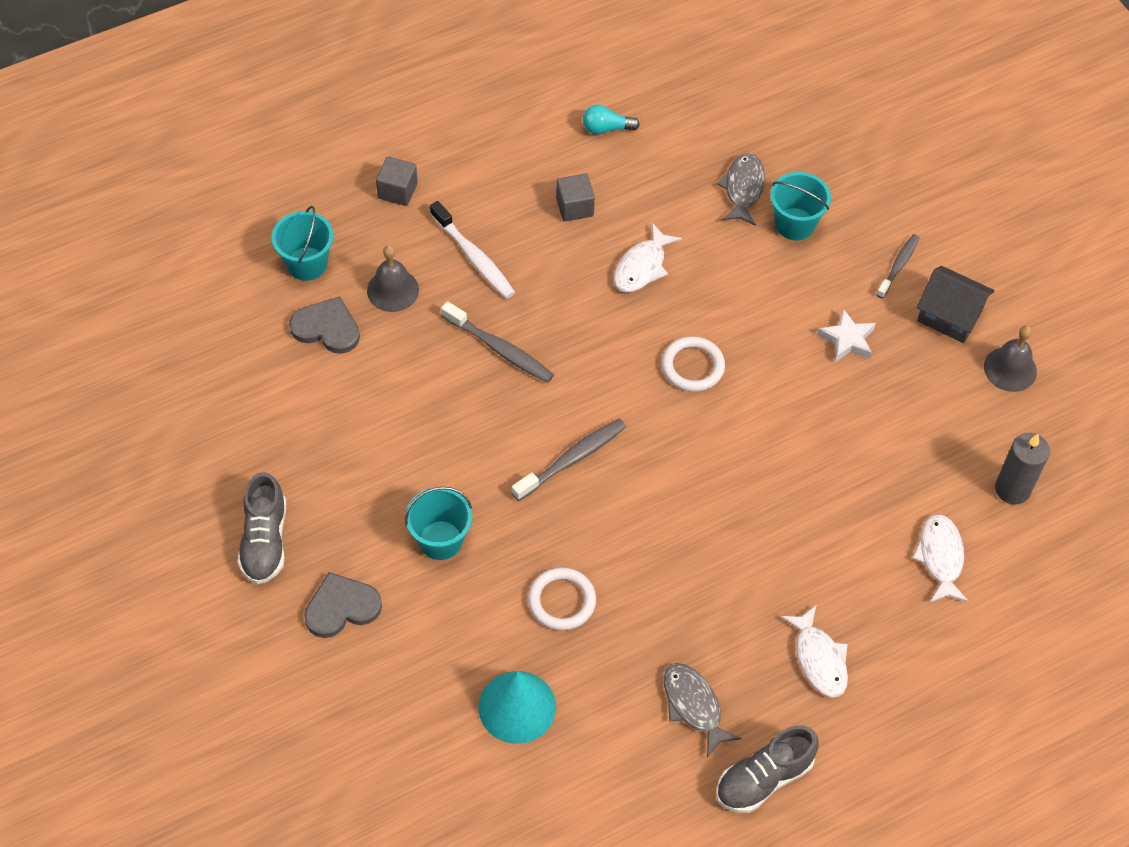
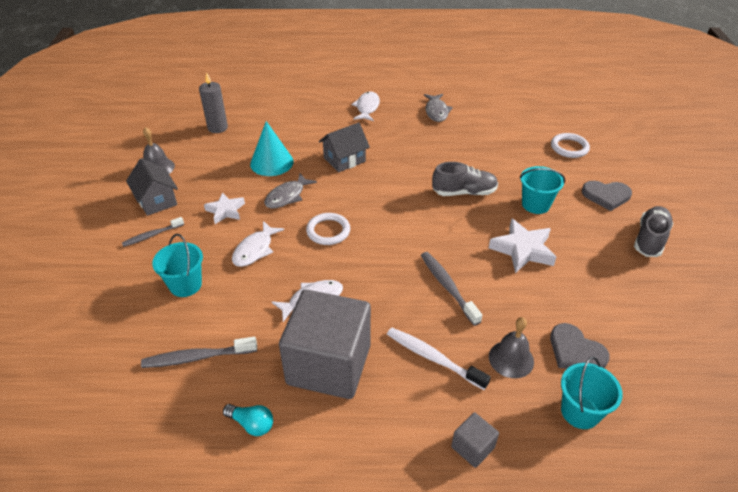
camera: 150 degrees left, 15 degrees down
(430, 446) = (522, 250): none -> white star
(474, 257) = (433, 358): white toothbrush -> white toothbrush turned 45 degrees counterclockwise
(517, 707) = (522, 135): turquoise cone -> turquoise cone (271, 162)
(562, 601) = (478, 161): white ring -> white ring (569, 148)
(572, 459) = (435, 213): grey toothbrush -> grey toothbrush (197, 357)
(574, 207) = (329, 364): grey cube -> grey cube, size x2.42
(743, 189) = (194, 323): grey fish -> grey fish (287, 196)
(763, 778) = (422, 86): grey shoe -> grey shoe (464, 192)
(765, 508) = (344, 160): none -> grey house
(940, 557) = (278, 118): white fish -> white fish (255, 250)

